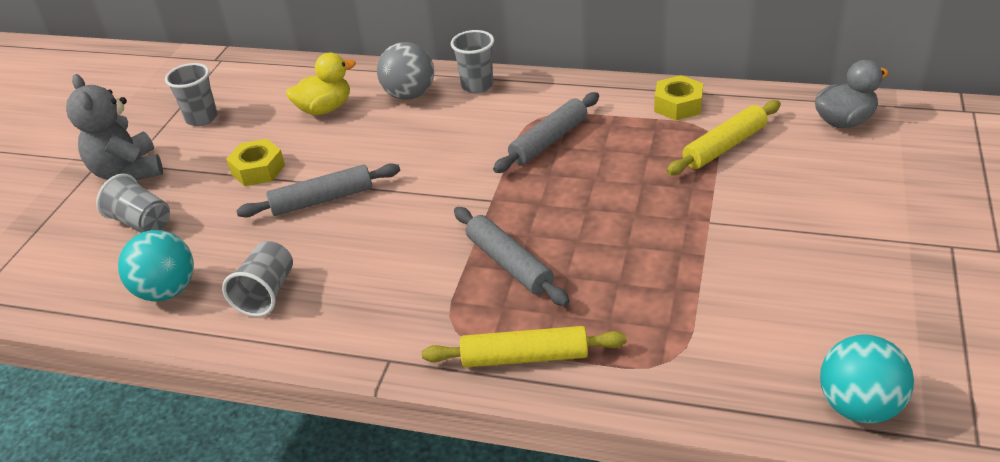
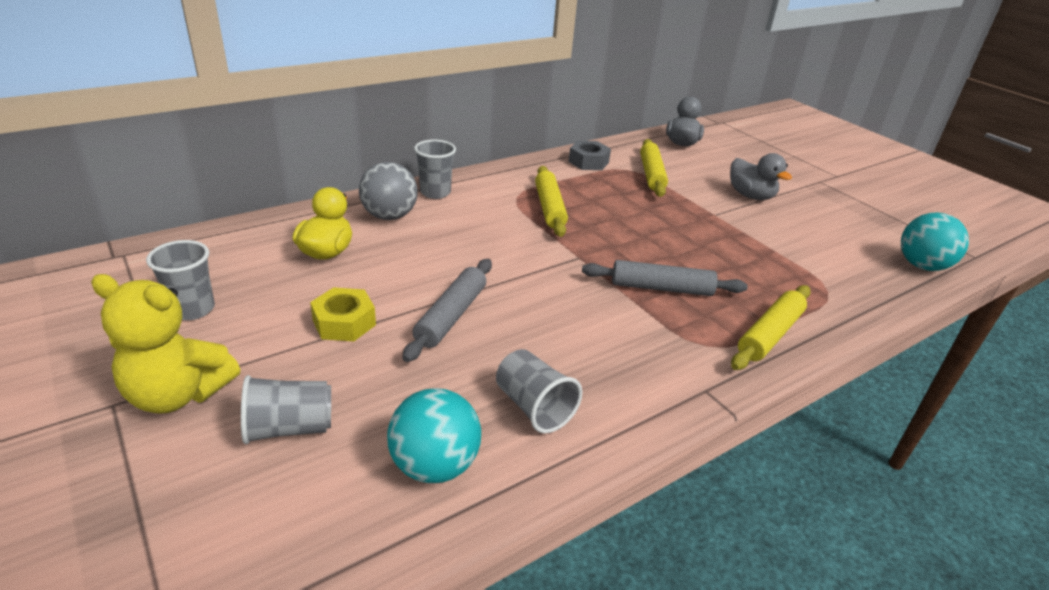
camera: 55 degrees left, 5 degrees down
(128, 171) = (178, 394): grey teddy bear -> yellow teddy bear
(549, 141) = (549, 208): grey rolling pin -> yellow rolling pin
(678, 105) = (588, 162): yellow nut -> grey nut
(801, 221) = (750, 196): none -> grey duck

